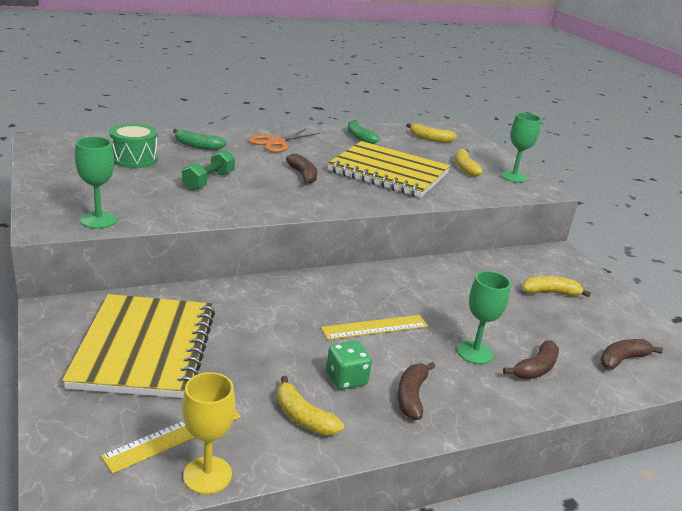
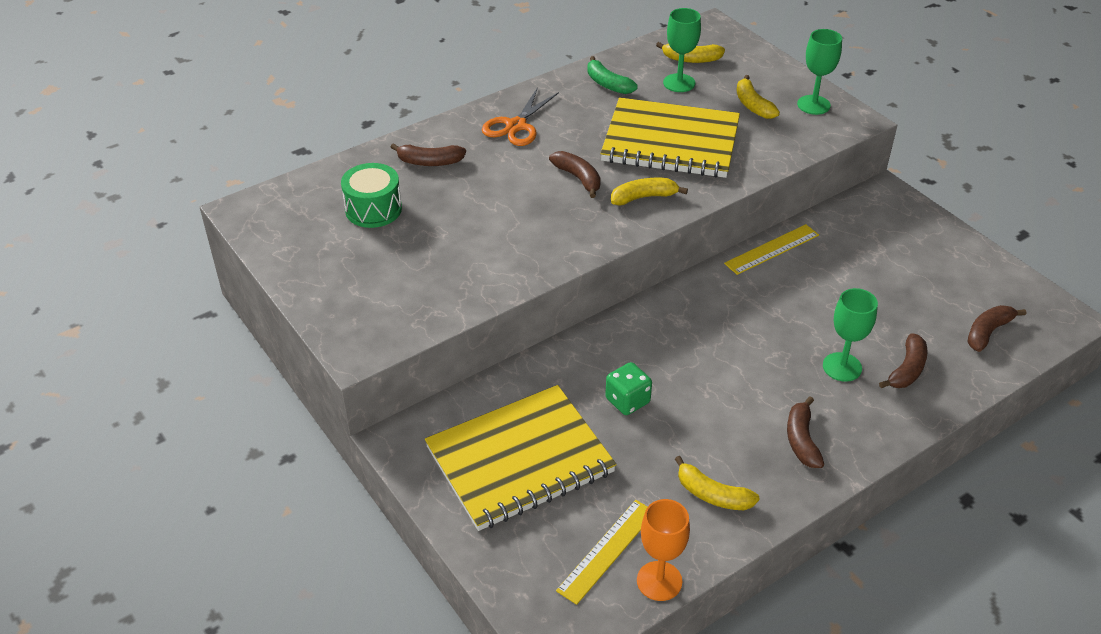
camera: 10 degrees left, 15 degrees up
(98, 220) = (404, 324): green goblet -> green goblet (679, 83)
(145, 348) = (520, 460): yellow notebook -> yellow notebook turned 75 degrees clockwise
(197, 146) = (429, 162): green banana -> brown banana
(207, 475) = (659, 581): yellow goblet -> orange goblet
(209, 181) = (480, 222): green dumbbell -> none
(346, 379) = (732, 438): green dice -> green dice (627, 401)
(375, 327) = (731, 363): yellow ruler -> yellow ruler (772, 249)
(550, 293) = (892, 259): yellow banana -> yellow banana (644, 197)

